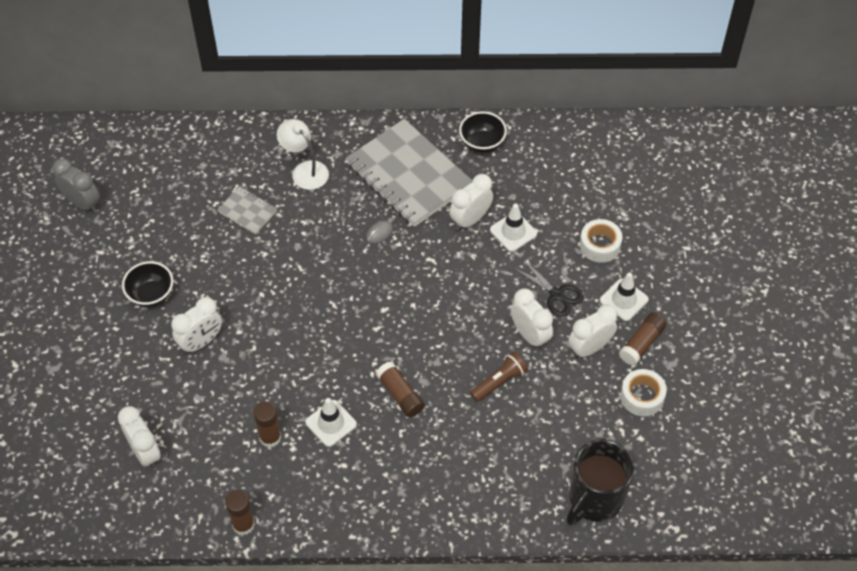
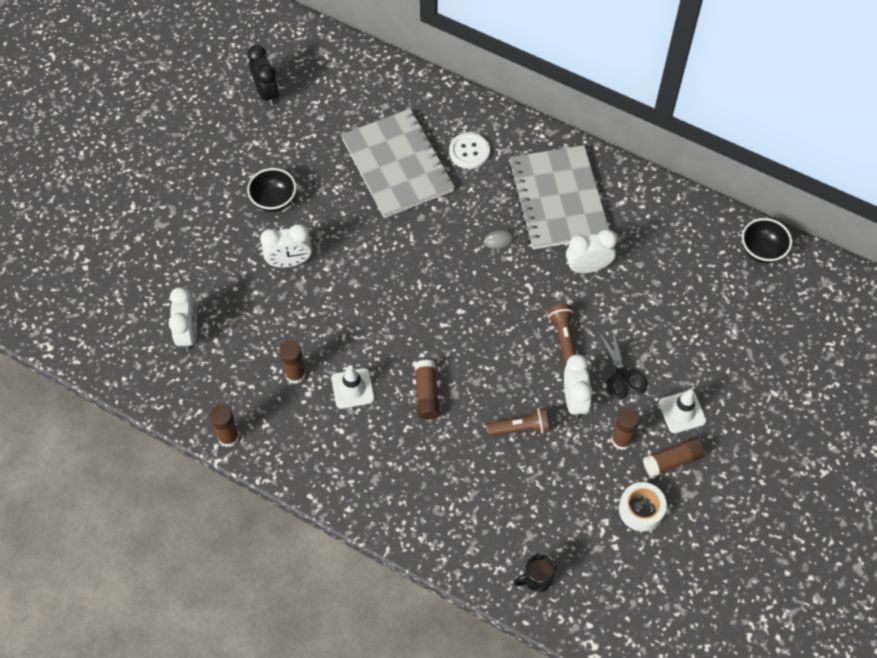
camera: 30 degrees right, 5 degrees up
(82, 203) = (267, 93): grey clock -> black clock
(247, 211) = (397, 165): grey notebook -> grey notebook, size x2.21
(305, 170) = (469, 151): white lamp -> white button
(482, 143) = (643, 201): black bowl -> black bowl (761, 251)
(486, 287) = (563, 336): none -> brown flashlight
(513, 232) = (619, 297): white traffic cone -> none
(590, 348) = (621, 440): white clock -> brown glue stick
(594, 500) = (536, 579): black mug -> black mug, size x0.51
(600, 245) = (692, 349): white tape -> none

